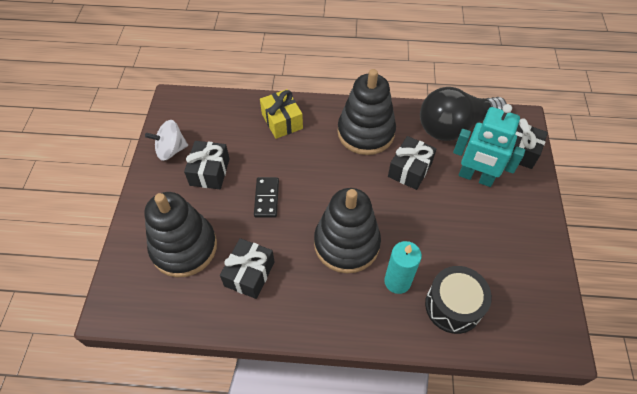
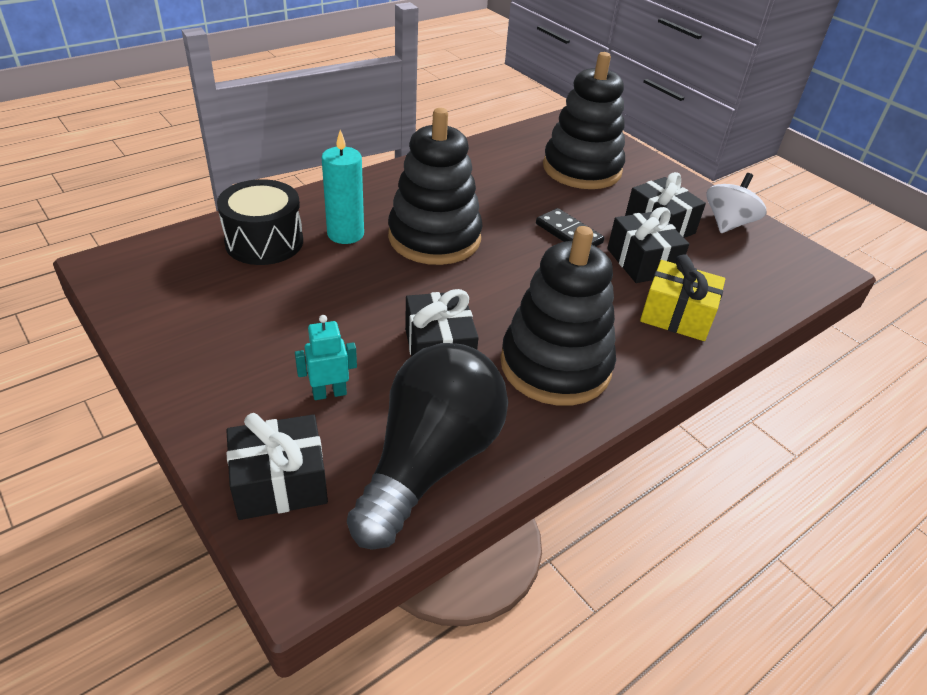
camera: 135 degrees right, 15 degrees down
(249, 274) = (499, 178): black gift -> black gift (642, 262)
(475, 177) = (329, 393): turquoise robot -> turquoise robot, size x0.49

